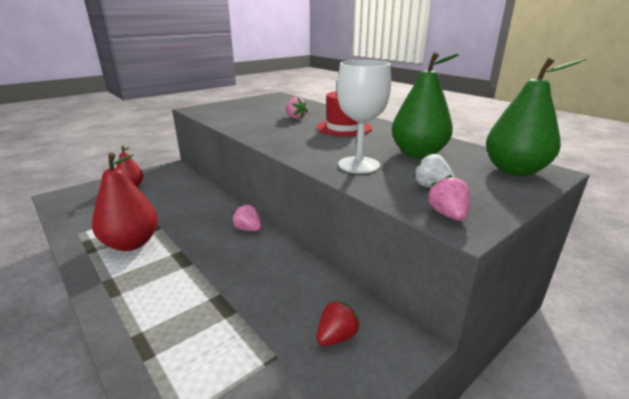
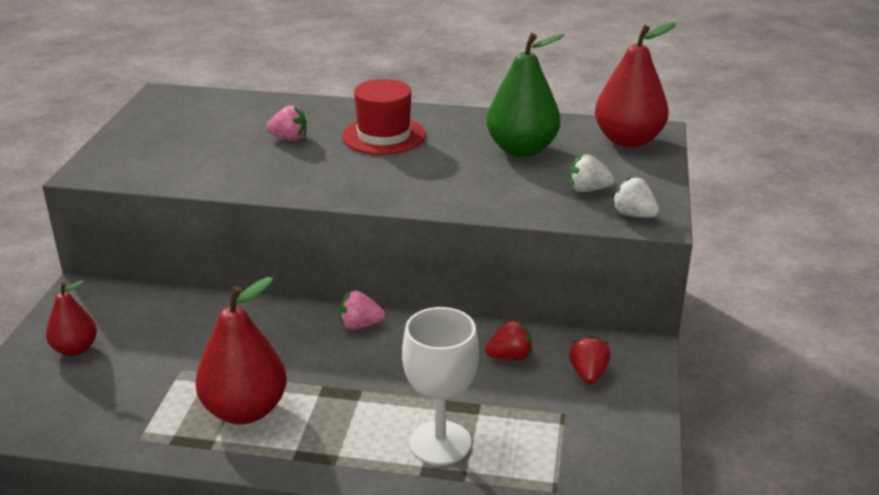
camera: 40 degrees left, 5 degrees up
(300, 291) = (510, 357): none -> red strawberry
(359, 165) = (488, 189): white goblet -> white goblet (440, 443)
(447, 215) = (633, 215): pink strawberry -> white strawberry
(514, 170) = (628, 140): green pear -> red pear

